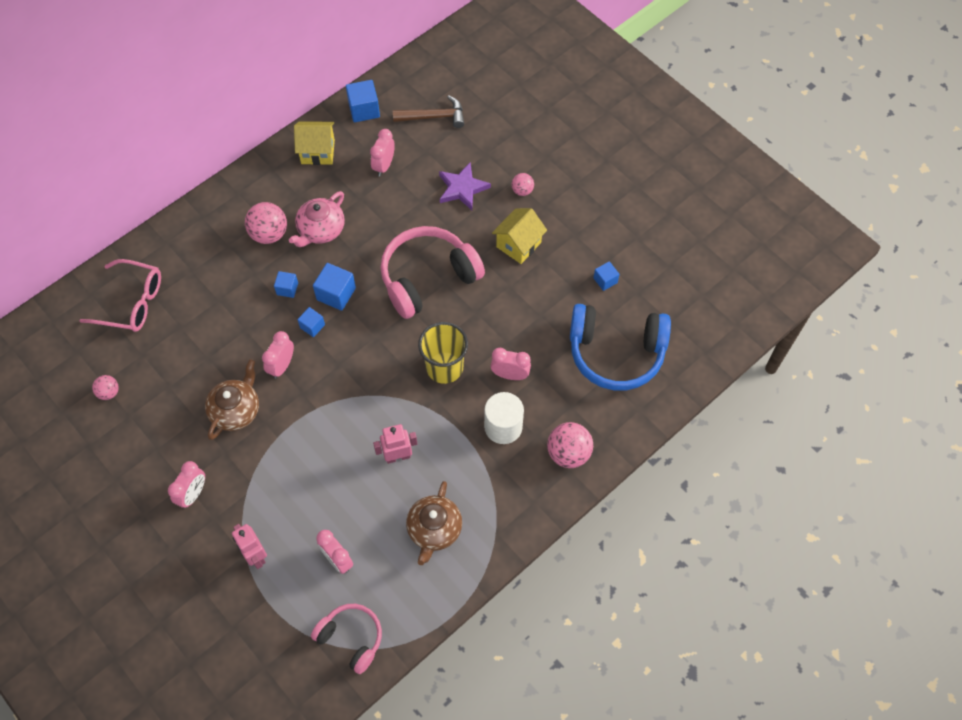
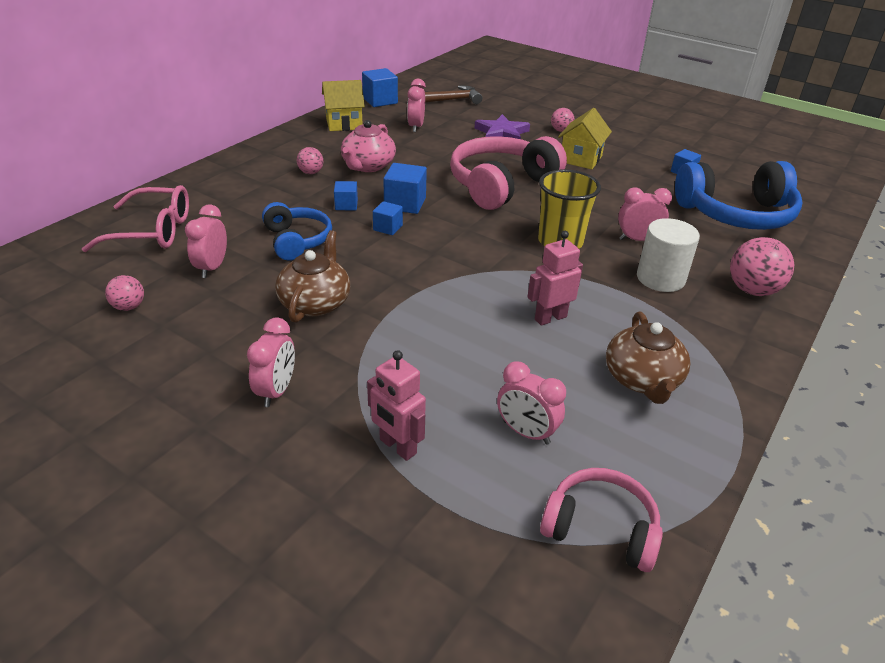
camera: 15 degrees left, 25 degrees down
(238, 332) = (297, 241): none -> blue headphones
(269, 234) = (311, 172): pink ball -> pink ball, size x0.56
(282, 366) = (363, 260): pink clock -> pink clock (212, 268)

